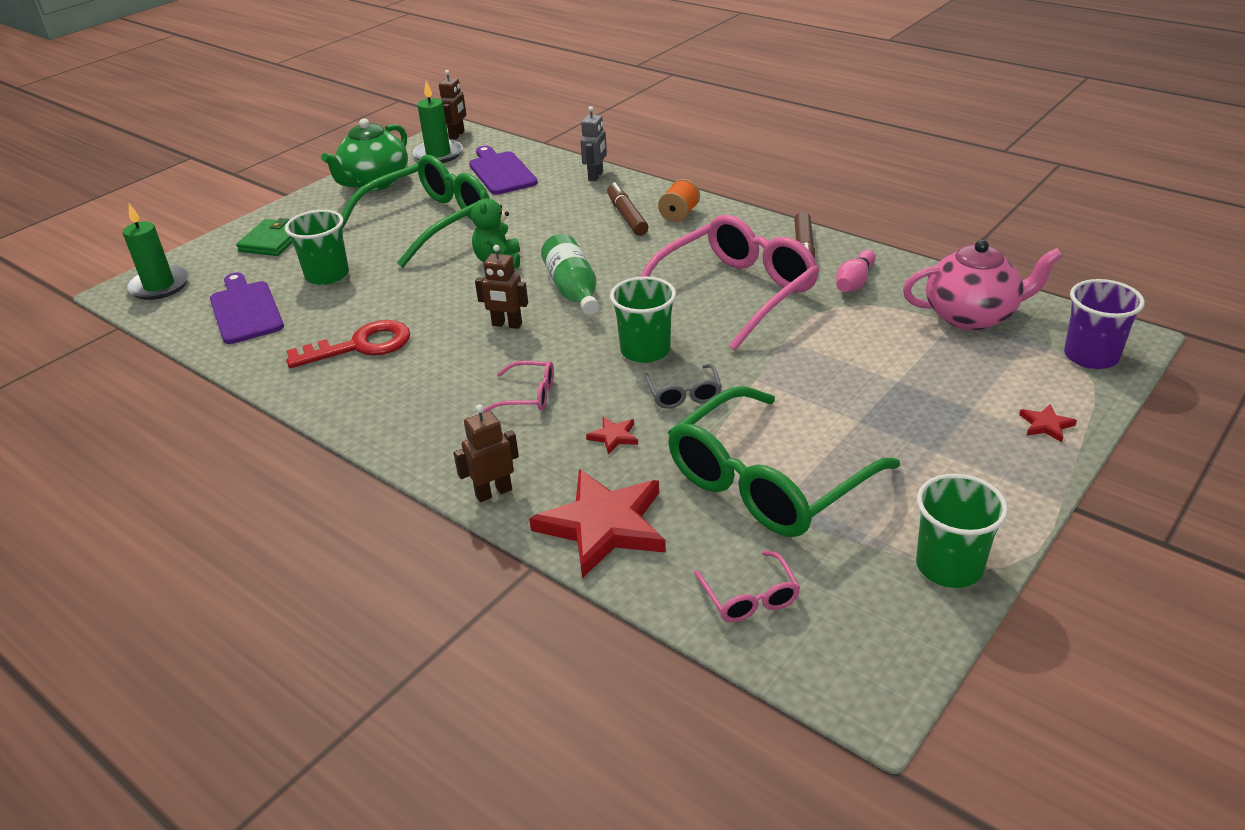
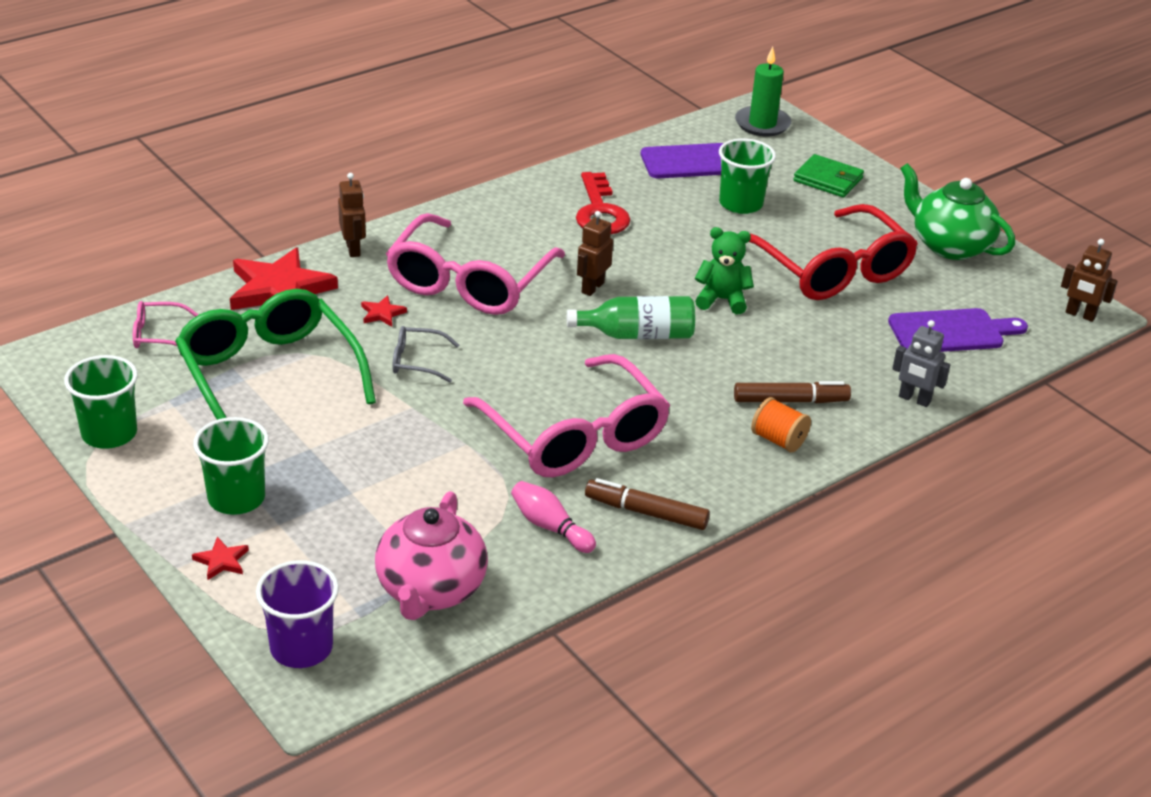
camera: 100 degrees right, 0 degrees up
(430, 222) = (832, 270): green glasses -> red glasses
(438, 154) = (1020, 294): green candle -> none
(529, 395) = (469, 282): pink glasses -> pink glasses, size x2.37
(645, 350) = (500, 355): green cup -> green cup (236, 498)

